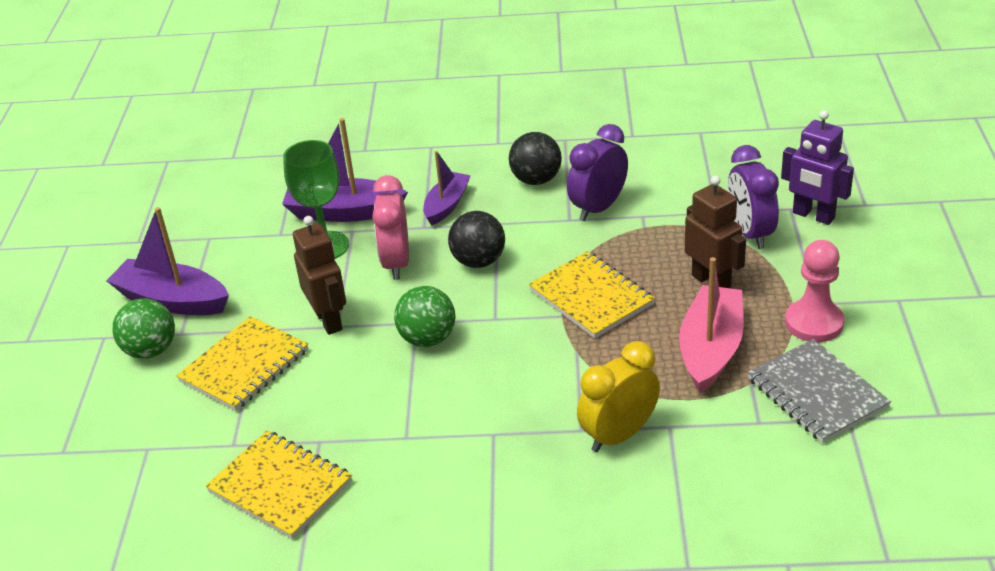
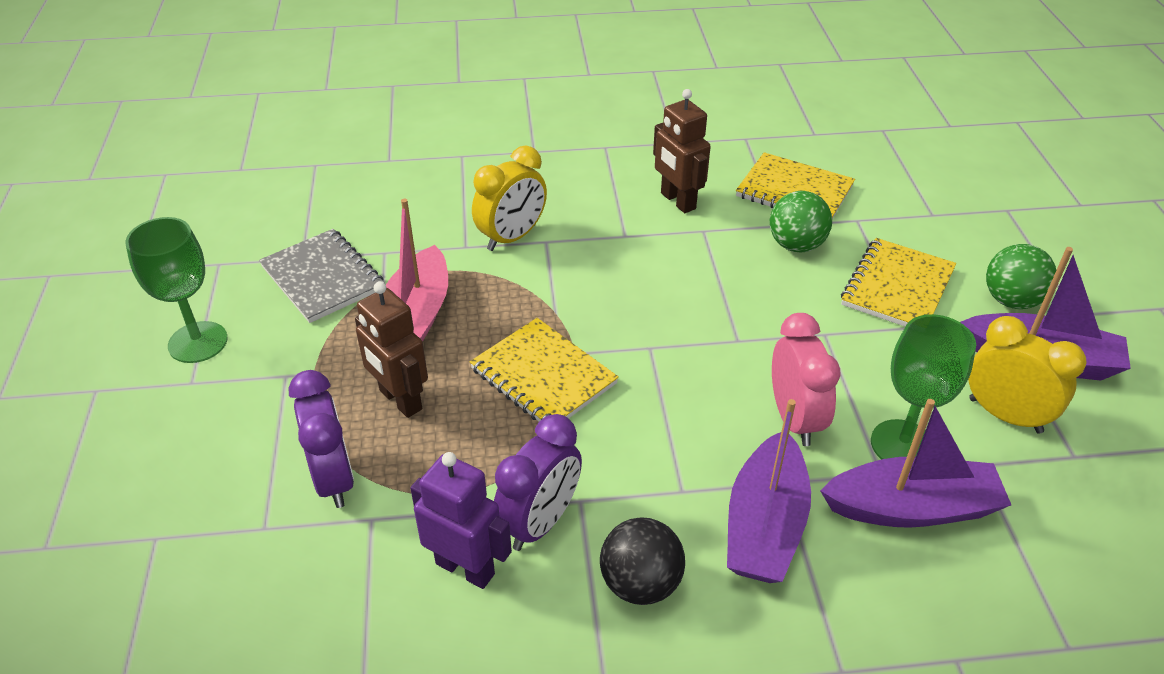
camera: 170 degrees right, 5 degrees up
(235, 263) = (1005, 415): none -> yellow clock
(329, 320) = (837, 339): brown robot -> brown robot (677, 201)
(427, 339) = (717, 321): green ball -> green ball (796, 245)
(446, 205) = (764, 525): purple boat -> purple boat, size x1.56
(478, 261) = (690, 424): black ball -> none
(813, 216) = (238, 513): purple robot -> purple robot (465, 568)
(814, 323) = (298, 351): pink pawn -> none
(913, 333) = (198, 342): none -> green goblet

